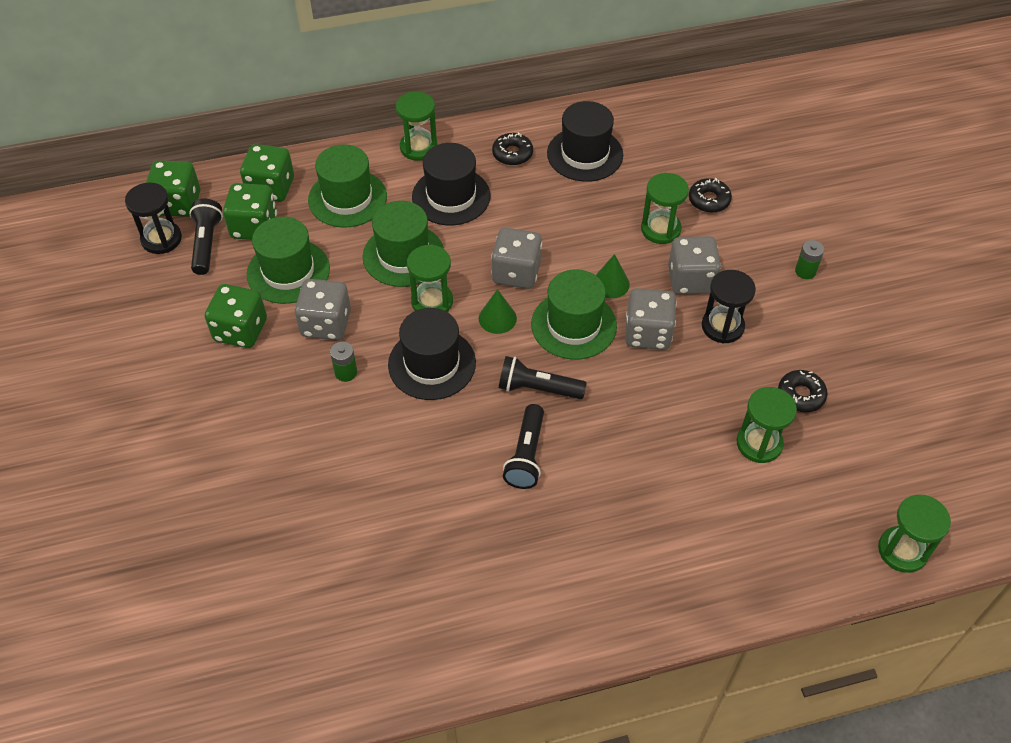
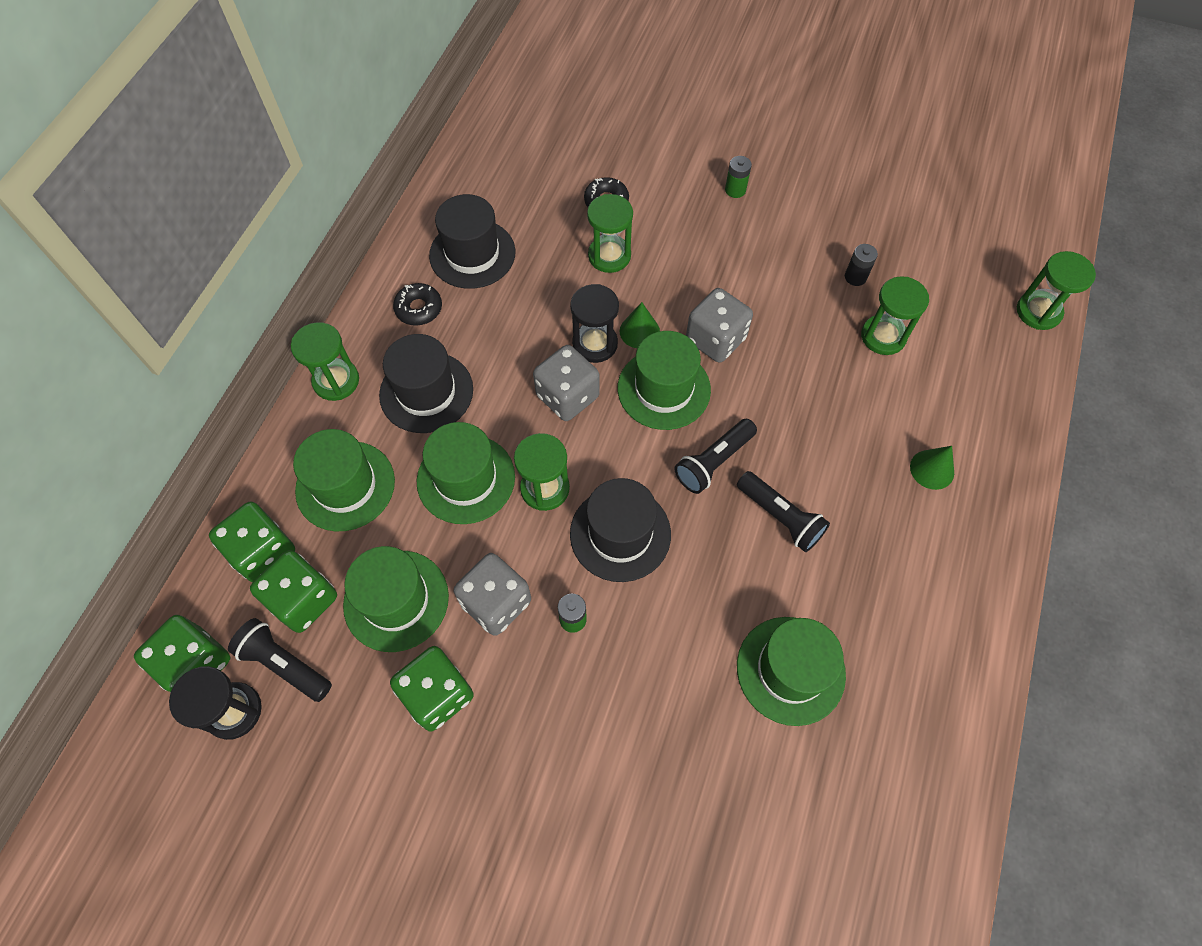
camera: 55 degrees left, 10 degrees up
(404, 525) = (790, 670): none -> green hat
(497, 318) = (608, 445): green cone -> green cone (932, 469)
(691, 280) = (682, 271): grey dice -> none
(722, 326) = (748, 282): black hourglass -> black hourglass (595, 344)
(801, 395) = (855, 277): black donut -> black battery

